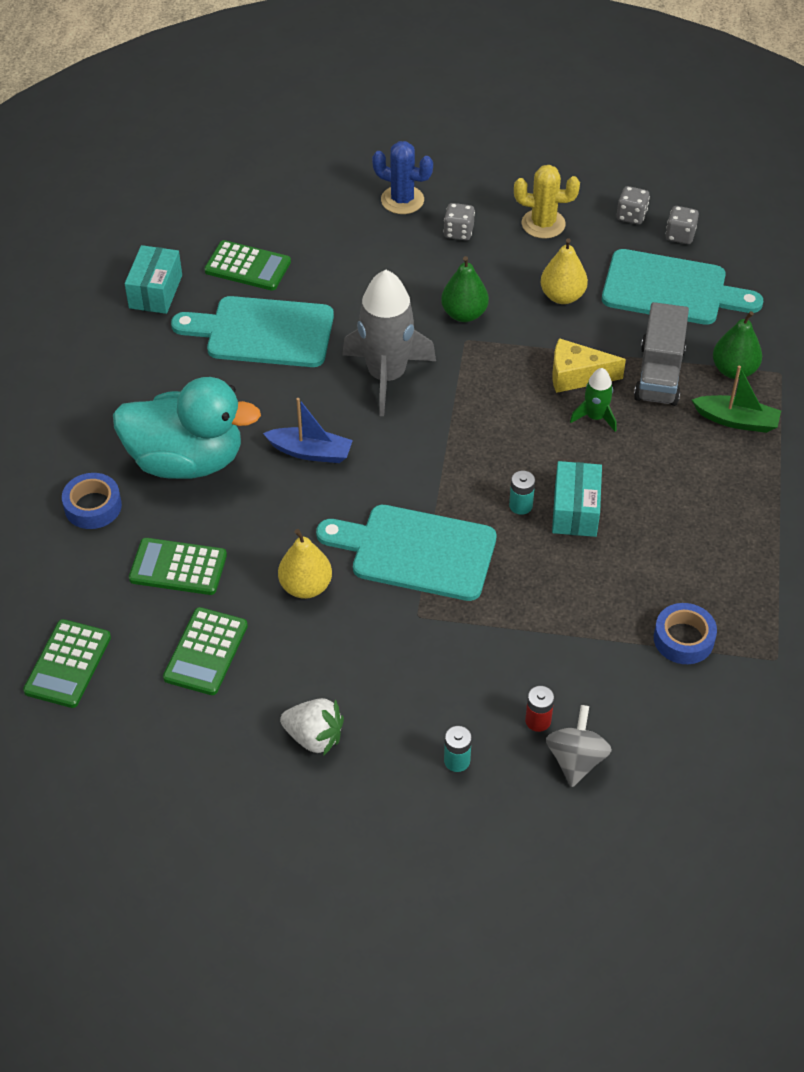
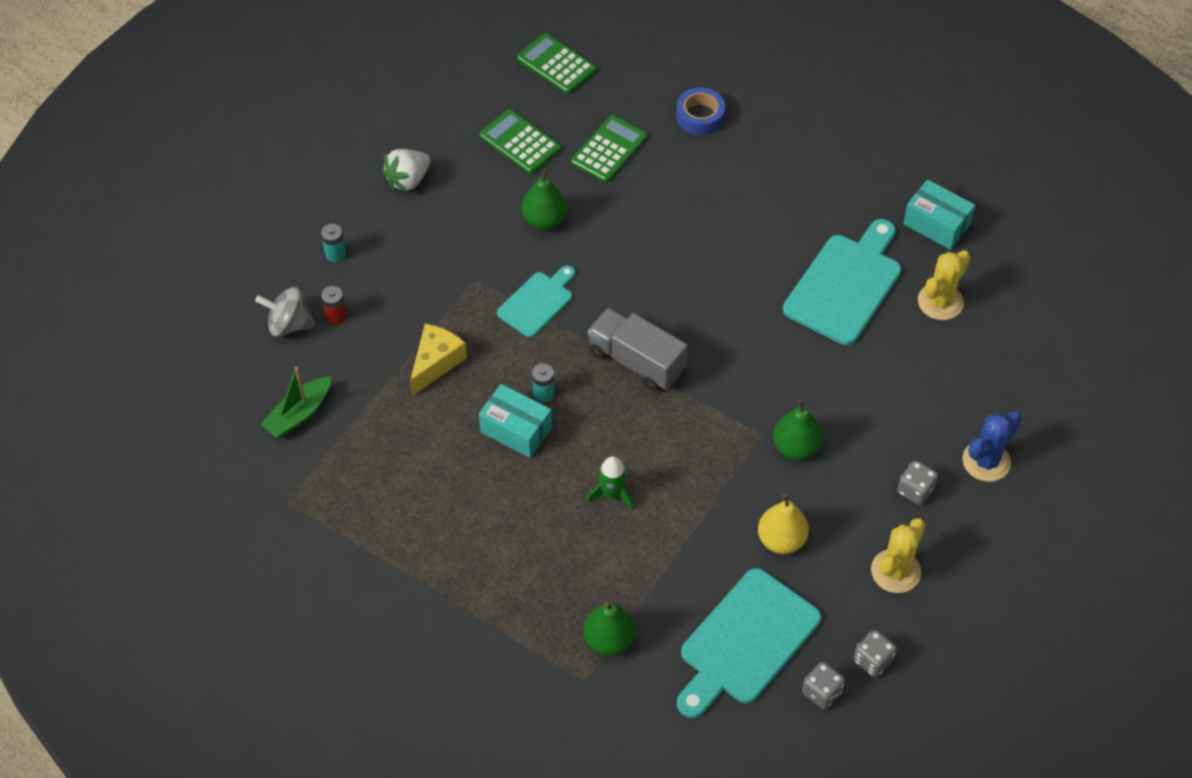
camera: 115 degrees right, 5 degrees up
(186, 460) = (717, 187): turquoise duck -> none
(247, 267) = (940, 302): green calculator -> yellow cactus
(306, 586) = (545, 220): yellow pear -> green pear
(310, 452) = (683, 270): blue boat -> none
(386, 376) = (744, 356): grey rocket -> none
(416, 552) = (537, 302): turquoise cutting board -> turquoise cutting board, size x0.59
(576, 760) = (289, 325): grey spinning top -> grey spinning top turned 150 degrees clockwise
(577, 376) = (670, 503): yellow cheese -> yellow cheese (436, 363)
(659, 374) = (637, 573): grey truck -> grey truck (636, 361)
(683, 639) = (345, 445): blue tape -> none
(736, 420) = (546, 608): green boat -> green boat (299, 414)

